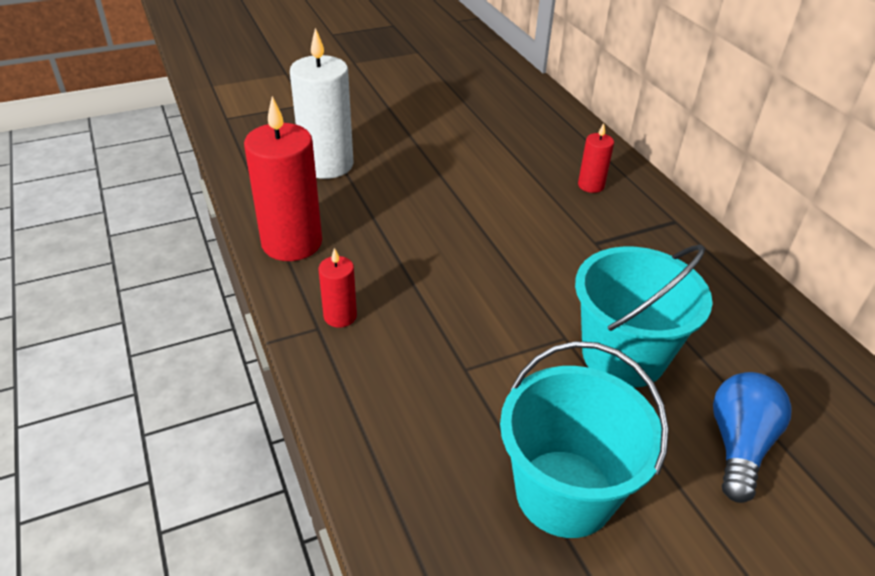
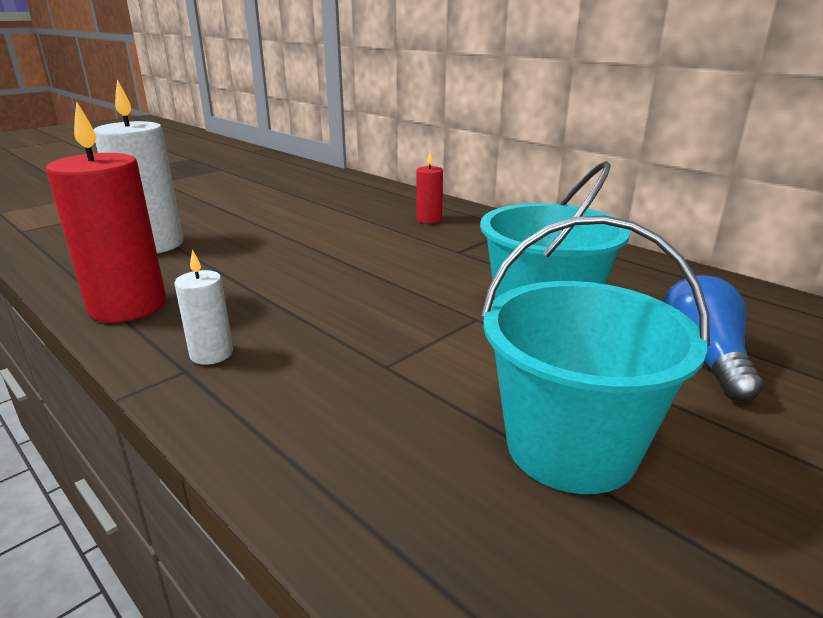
camera: 20 degrees left, 15 degrees down
(340, 316) = (211, 354): red candle -> white candle

